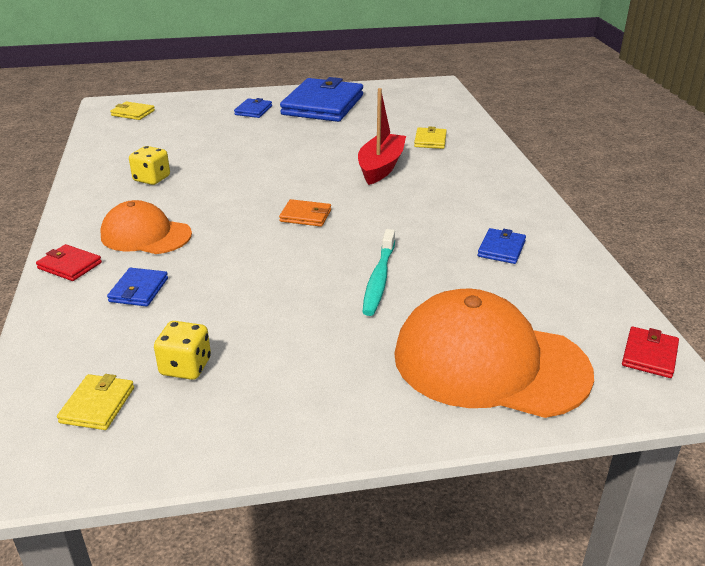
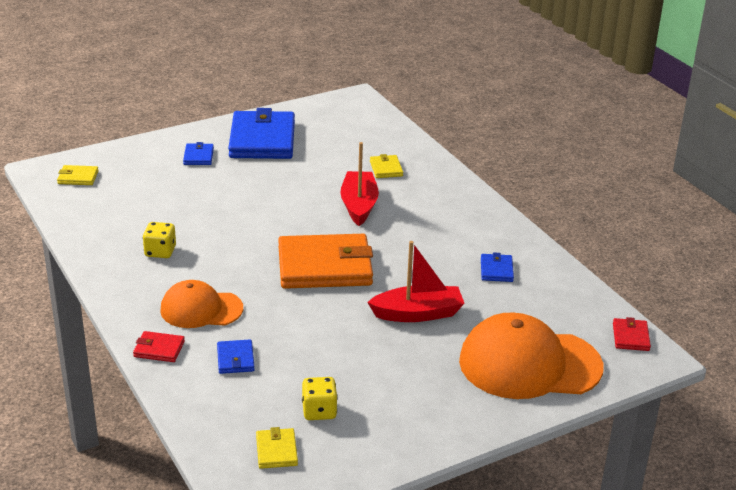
camera: 20 degrees left, 0 degrees up
(305, 216) = (325, 266): orange wallet -> orange wallet, size x2.31
(379, 279) = (418, 313): turquoise toothbrush -> red boat

